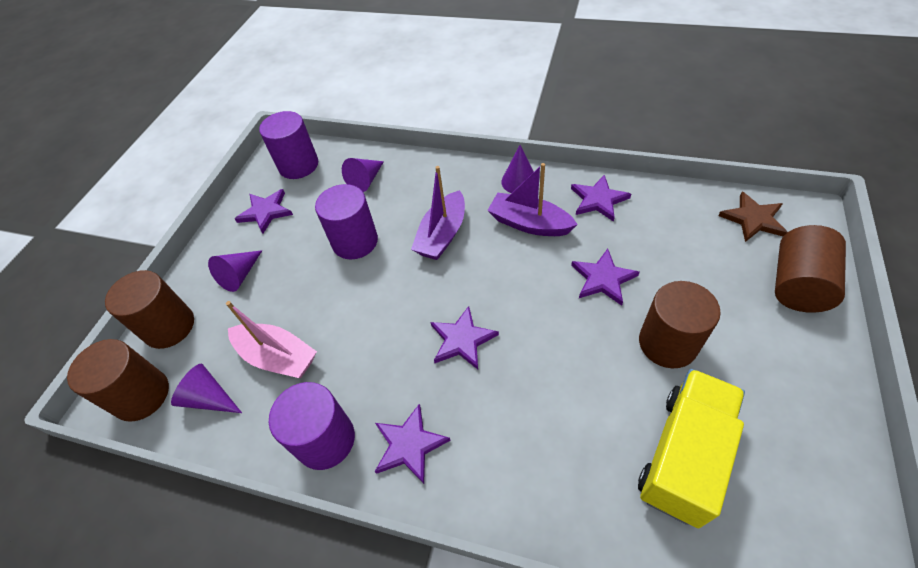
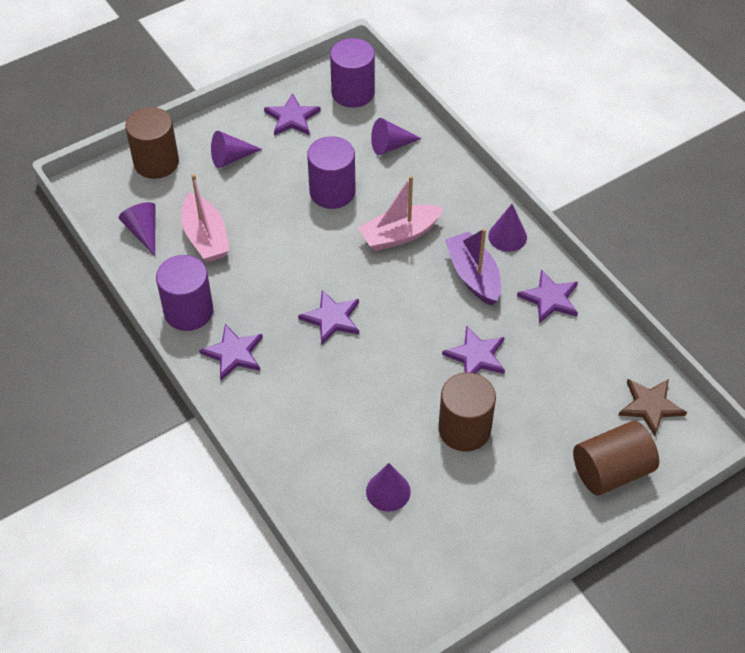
camera: 35 degrees right, 0 degrees up
(142, 395) = (106, 198): brown cylinder -> none
(442, 235) = (399, 235): purple boat -> pink boat
(683, 455) = (388, 491): yellow truck -> purple cone

